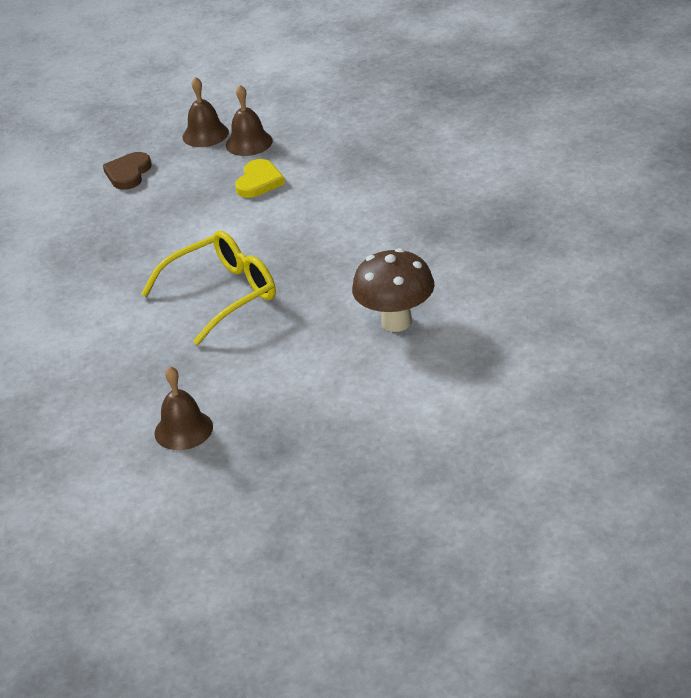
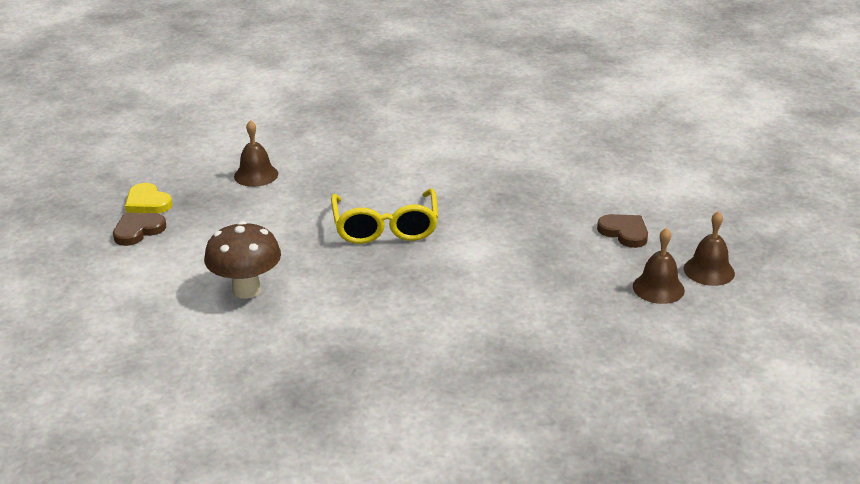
camera: 115 degrees right, 5 degrees down
(249, 143) = (616, 307): brown bell -> brown bell (709, 270)
(259, 182) = (536, 291): yellow heart -> yellow heart (147, 202)
(365, 448) = (138, 231): none -> brown heart

